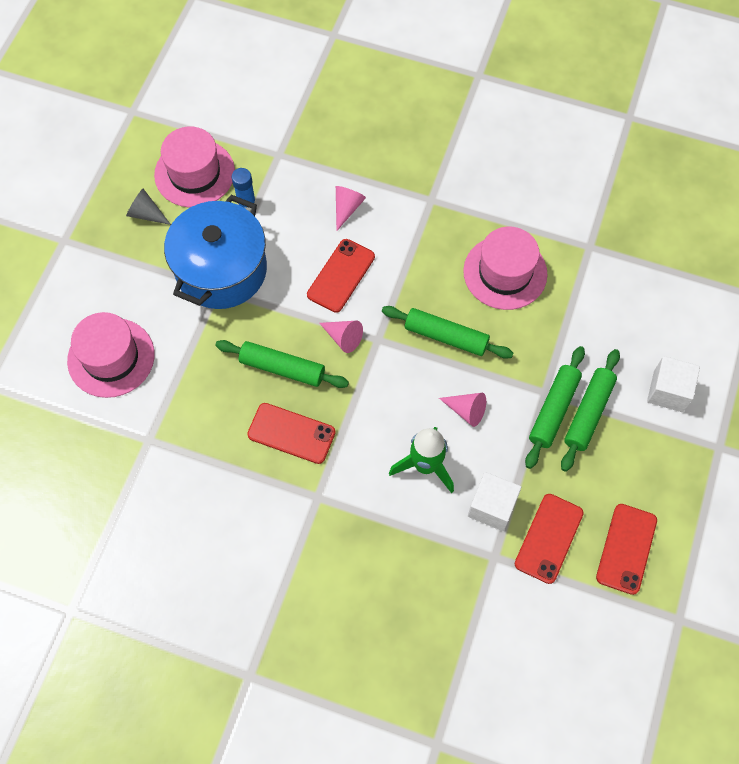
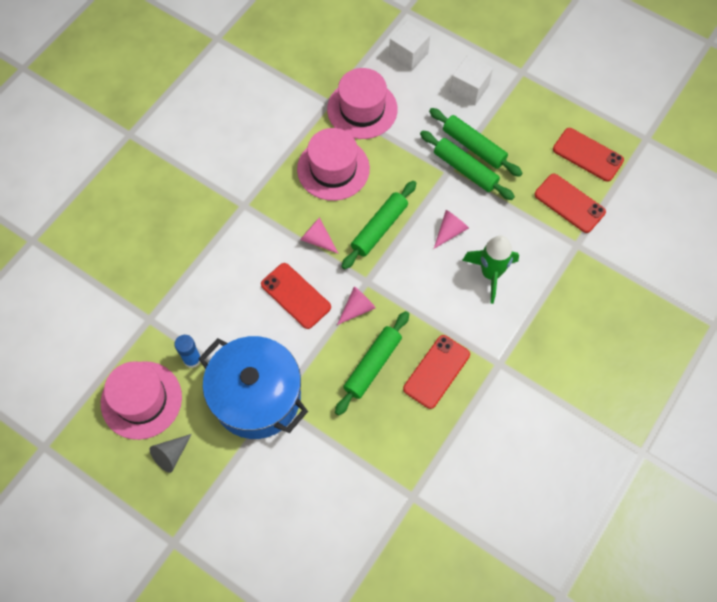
camera: 75 degrees left, 0 degrees up
(111, 357) = (319, 517): pink hat -> pink hat (362, 109)
(347, 208) = (228, 274): pink cone -> pink cone (317, 239)
(492, 507) = (536, 235): white cube -> white cube (408, 55)

